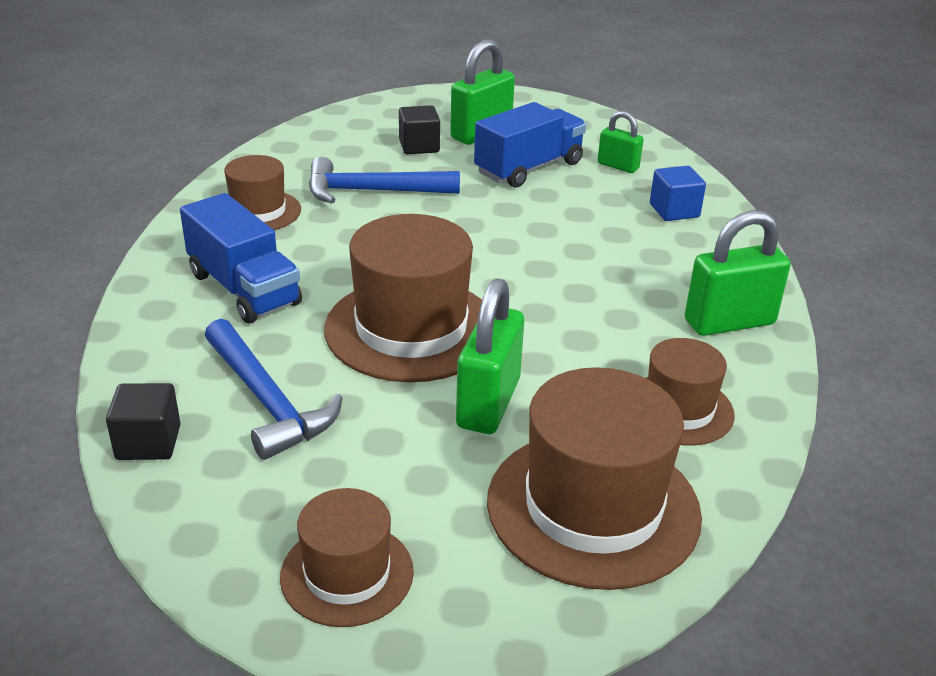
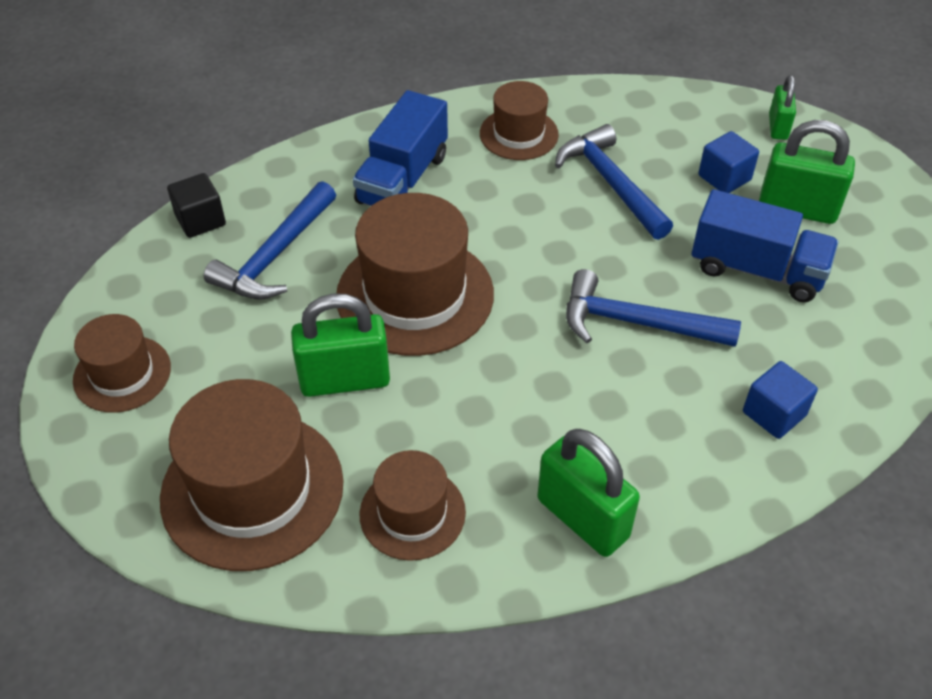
camera: 65 degrees right, 15 degrees up
(419, 146) = (724, 178): black cube -> blue cube
(542, 232) = (637, 323): none -> blue hammer
(618, 166) = (832, 337): green padlock -> green padlock (778, 127)

